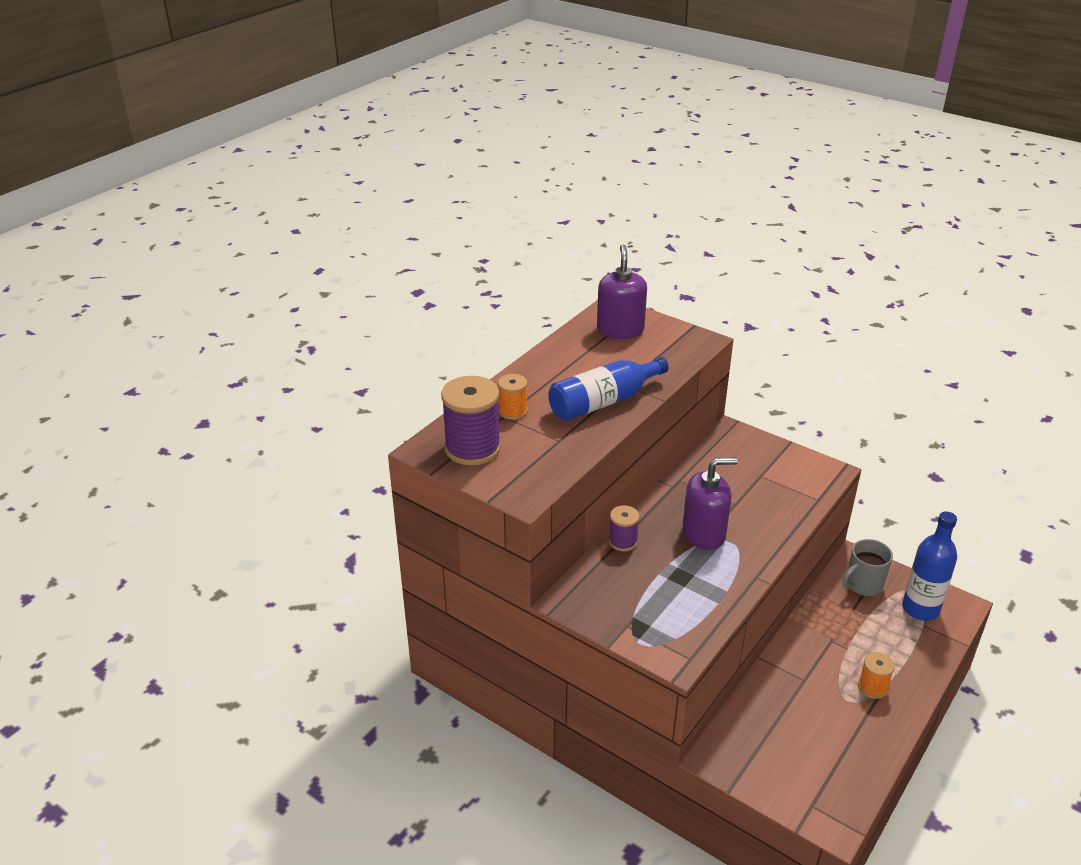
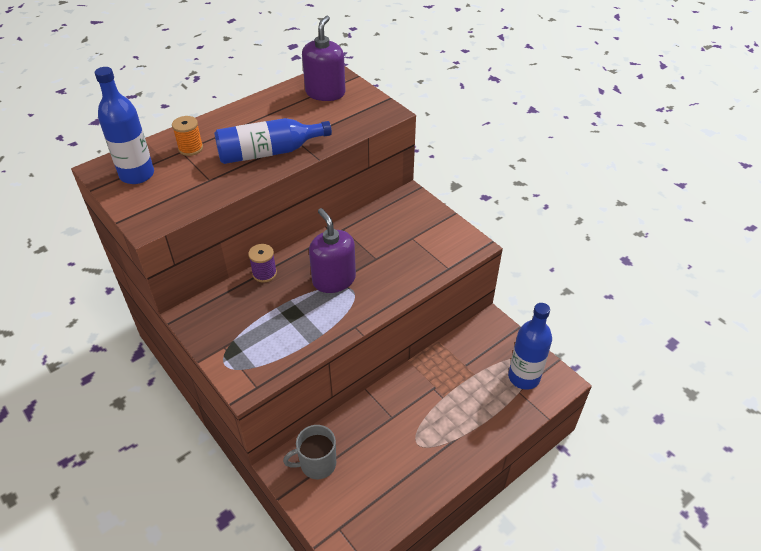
camera: 15 degrees right, 10 degrees up
(472, 448) = (137, 175): purple spool -> blue bottle
(704, 533) = (334, 280): purple soap dispenser -> purple soap dispenser turned 120 degrees counterclockwise
(863, 585) = (486, 345): grey mug -> grey mug (317, 464)
(872, 687) = (445, 437): orange spool -> none

